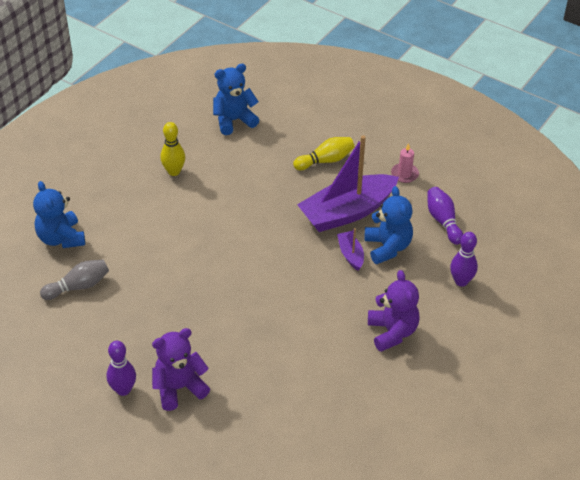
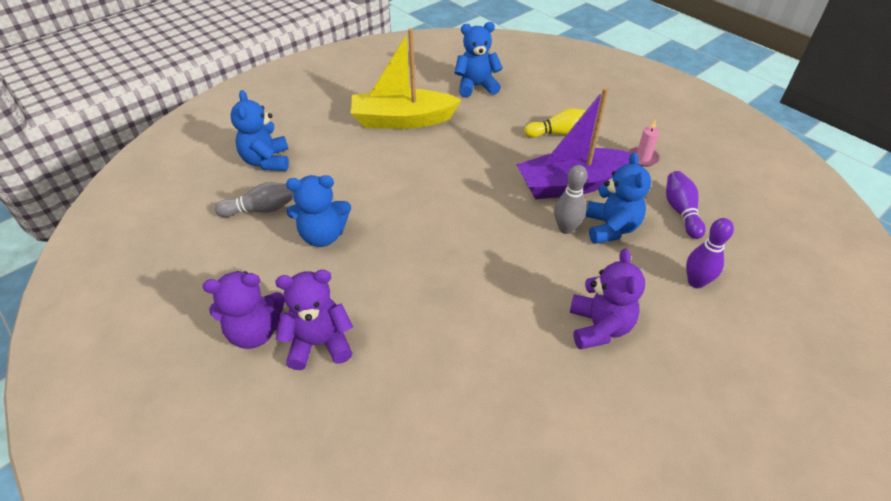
camera: 15 degrees right, 0 degrees up
(123, 390) = (255, 332): purple bowling pin -> purple teddy bear
(145, 300) = (323, 235): none -> blue teddy bear
(174, 171) = (402, 120): yellow bowling pin -> yellow boat
(350, 254) = (566, 228): purple boat -> grey bowling pin

